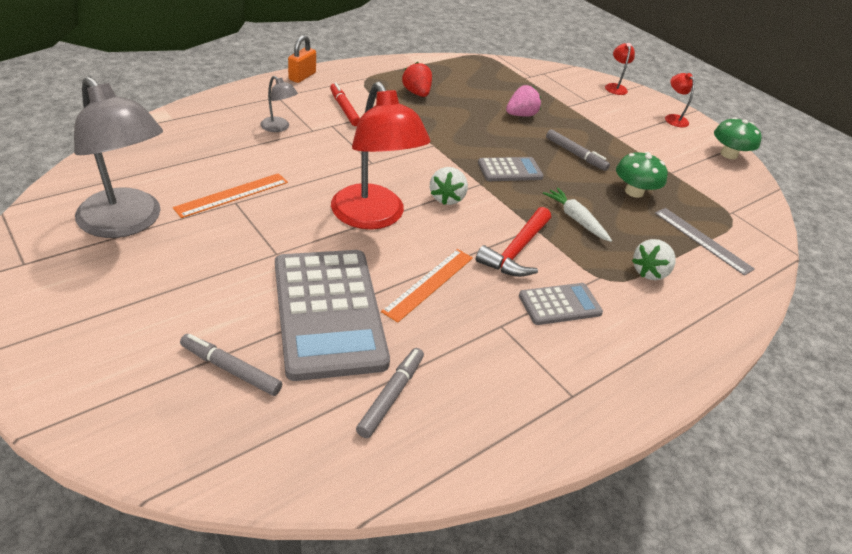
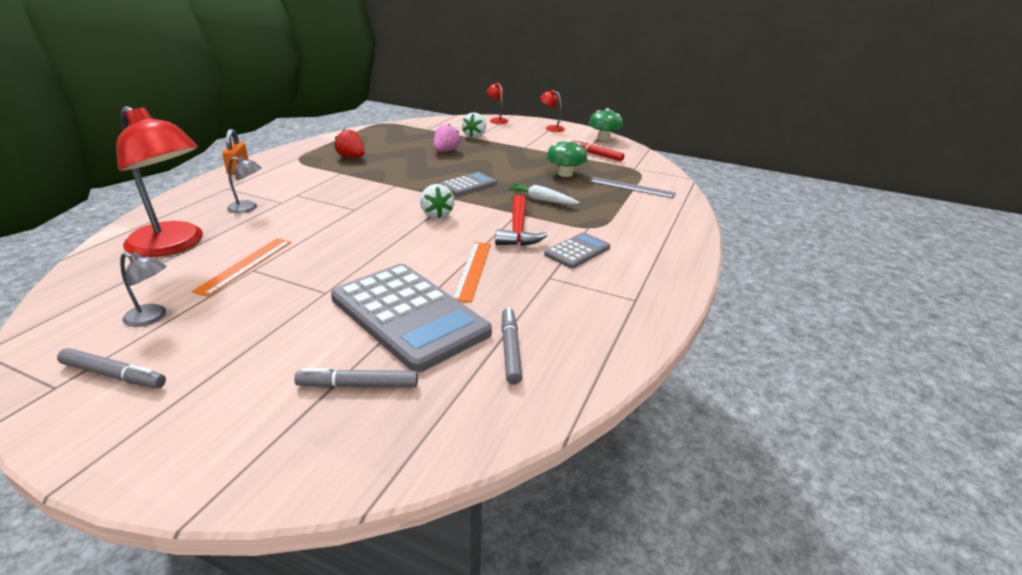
camera: 25 degrees left, 10 degrees down
(127, 223) = (152, 317): grey lamp -> grey lamp, size x0.44
(344, 109) = (297, 181): red marker -> red marker (596, 155)
(373, 217) = (388, 243): red lamp -> red lamp (173, 245)
(575, 154) = (506, 164): grey marker -> grey marker (114, 375)
(649, 272) = (616, 214): white strawberry -> white strawberry (474, 136)

